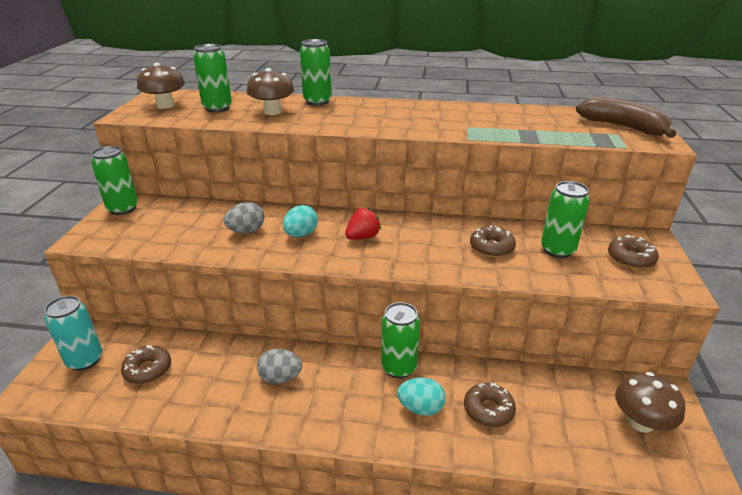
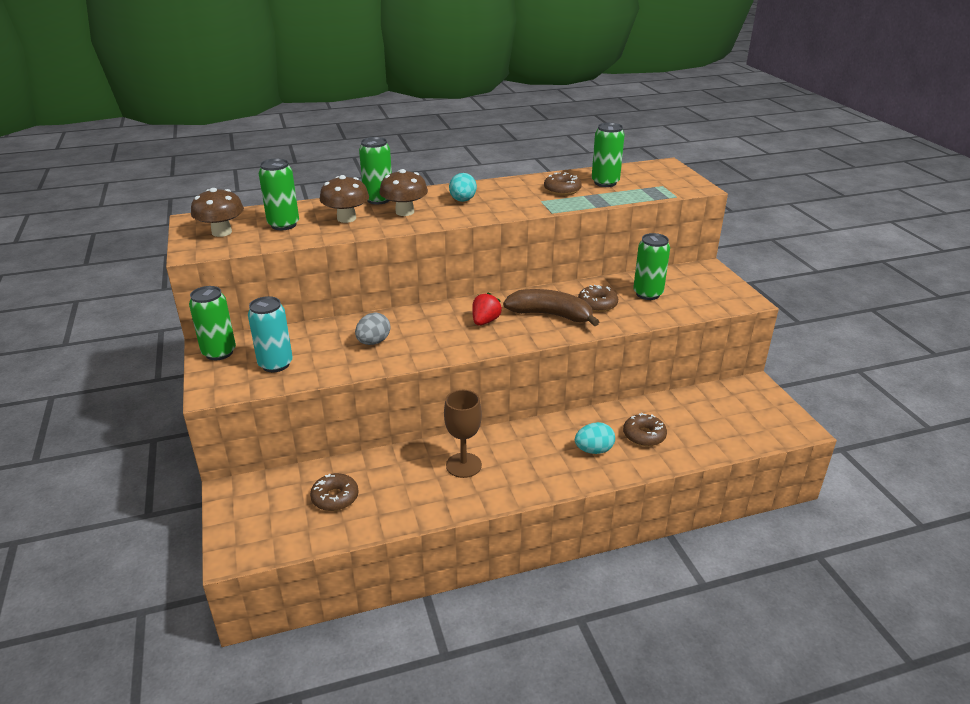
camera: 25 degrees left, 0 degrees up
(85, 360) = (262, 510): turquoise can -> turquoise can (275, 364)
(280, 378) = (463, 465): grey egg -> brown goblet
(301, 234) = (428, 333): turquoise egg -> turquoise egg (462, 200)
(399, 367) = (555, 427): green can -> green can (605, 183)
(623, 127) = (661, 178): brown banana -> brown banana (550, 315)
(630, 259) = (703, 288): brown donut -> brown donut (562, 190)
(640, 422) = (749, 410): brown mushroom -> brown mushroom (405, 212)

